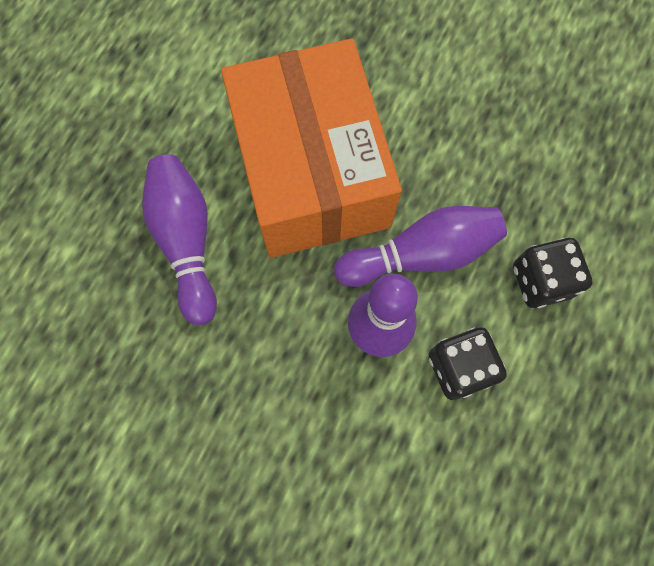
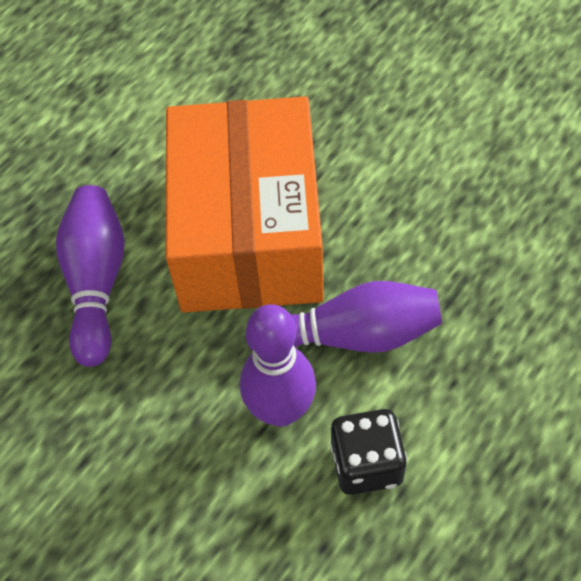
camera: 15 degrees right, 15 degrees down
(541, 281) = (483, 386): black dice -> none

